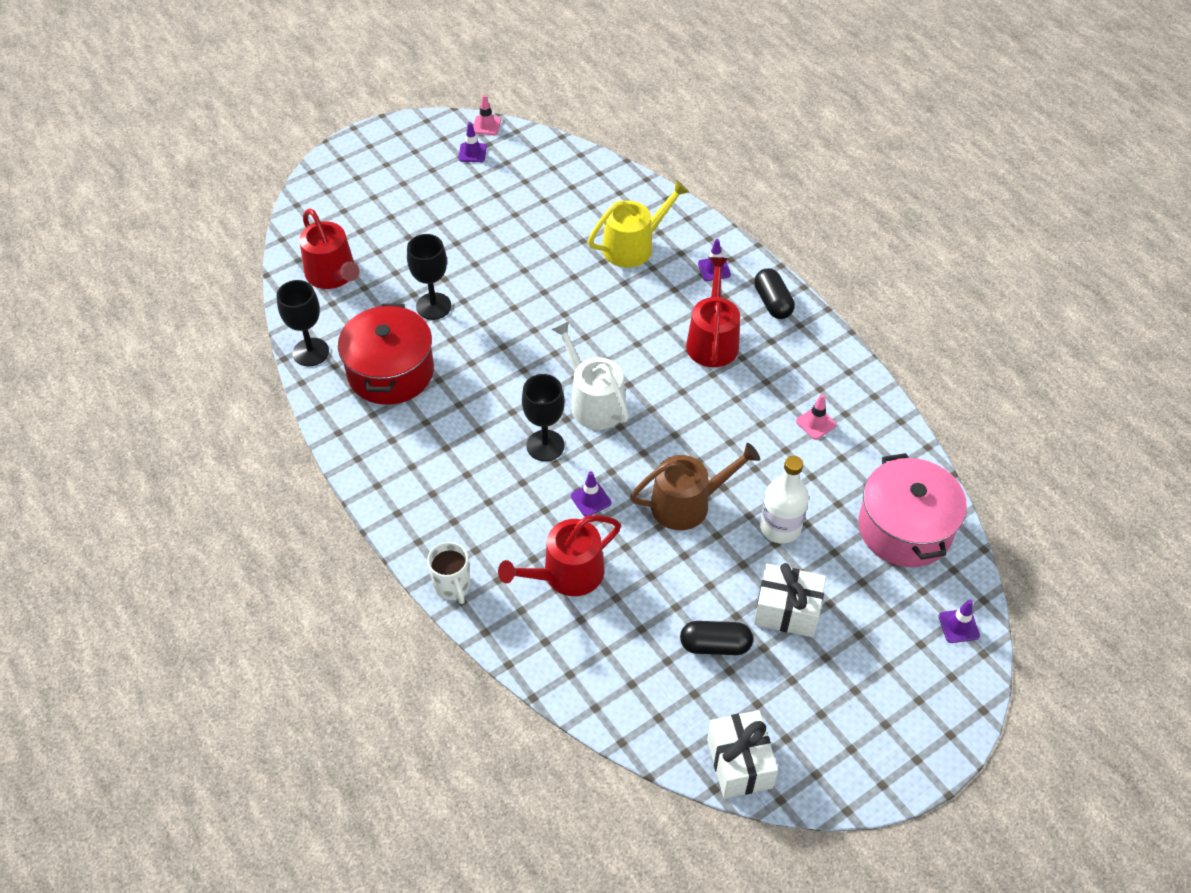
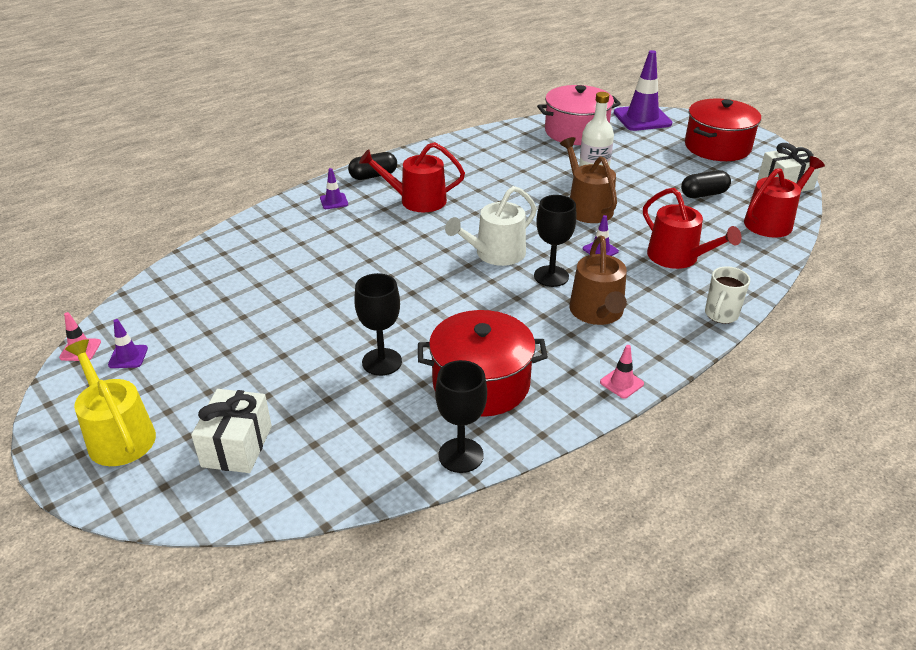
camera: 95 degrees left, 15 degrees down
(333, 275) = (329, 454): red watering can -> red watering can (772, 222)
(452, 586) = (721, 315): white mug -> white mug turned 150 degrees clockwise
(475, 475) = (597, 313): none -> brown watering can
(633, 246) = (301, 242): yellow watering can -> yellow watering can (118, 435)
(715, 645) = (703, 194): black capsule -> black capsule turned 75 degrees clockwise
(787, 611) = (661, 169): white gift -> white gift (237, 446)
(816, 423) = (495, 159): pink traffic cone -> pink traffic cone (621, 383)
(861, 707) = (717, 147): none -> red pot
(958, 626) = (642, 118): purple traffic cone -> purple traffic cone, size x2.21

